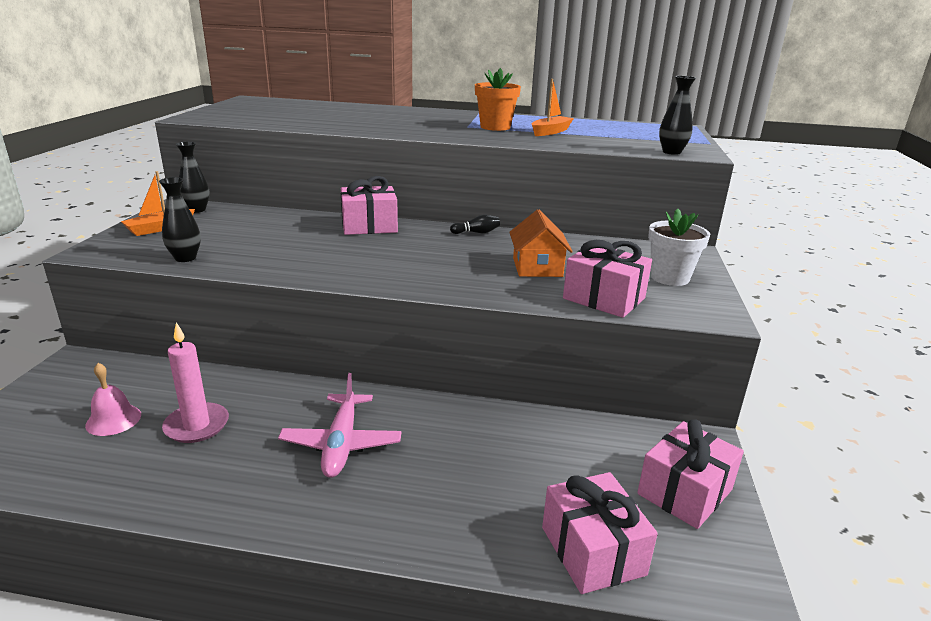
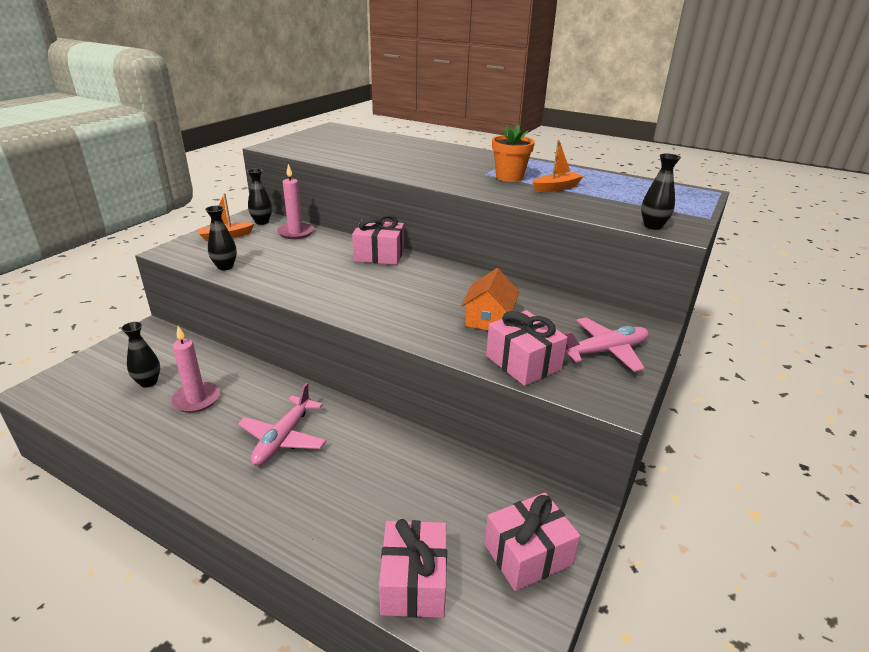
camera: 20 degrees right, 5 degrees up
(113, 420) = (148, 382): pink bell -> black vase
(250, 216) = (296, 232): none -> pink candle
(476, 232) = (463, 274): black bowling pin -> none
(670, 277) = (605, 351): white flower pot -> pink plane

